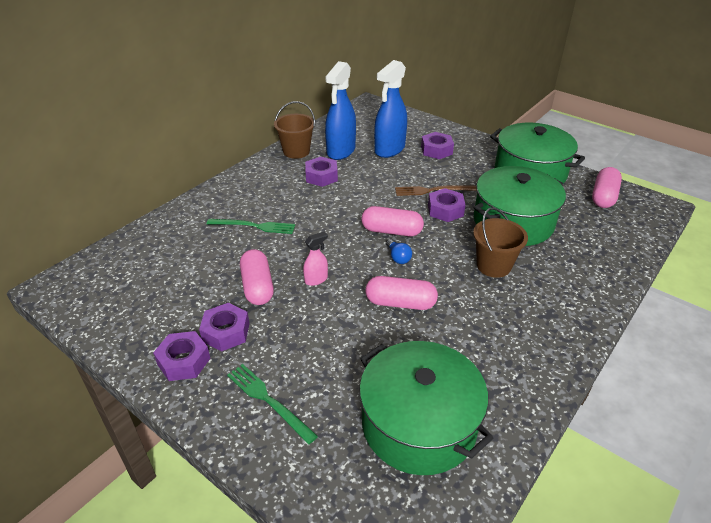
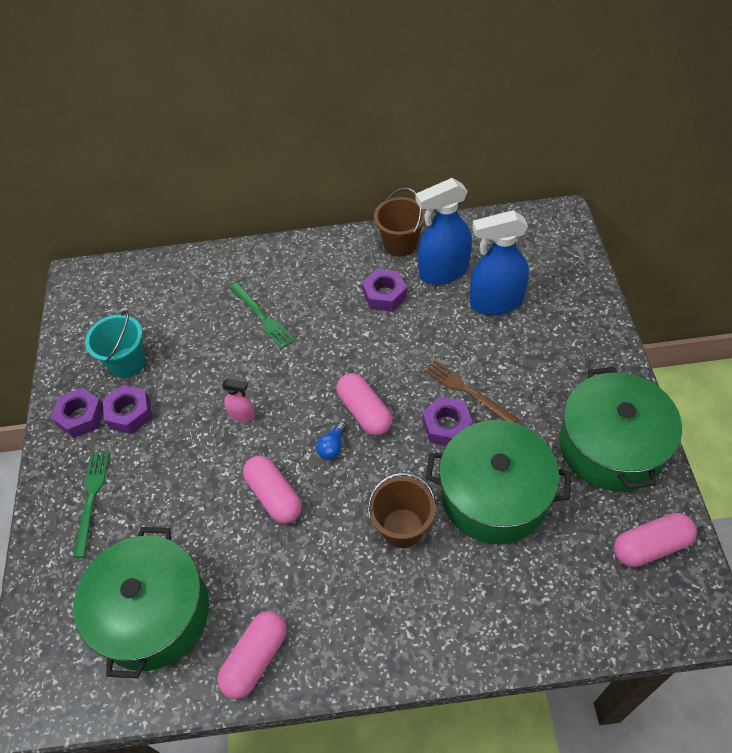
camera: 50 degrees right, 15 degrees up
(179, 307) = (127, 362): none -> turquoise bucket
(257, 287) = (195, 386): pink capsule -> pink capsule (255, 658)
(436, 150) = (545, 338): purple nut -> none

